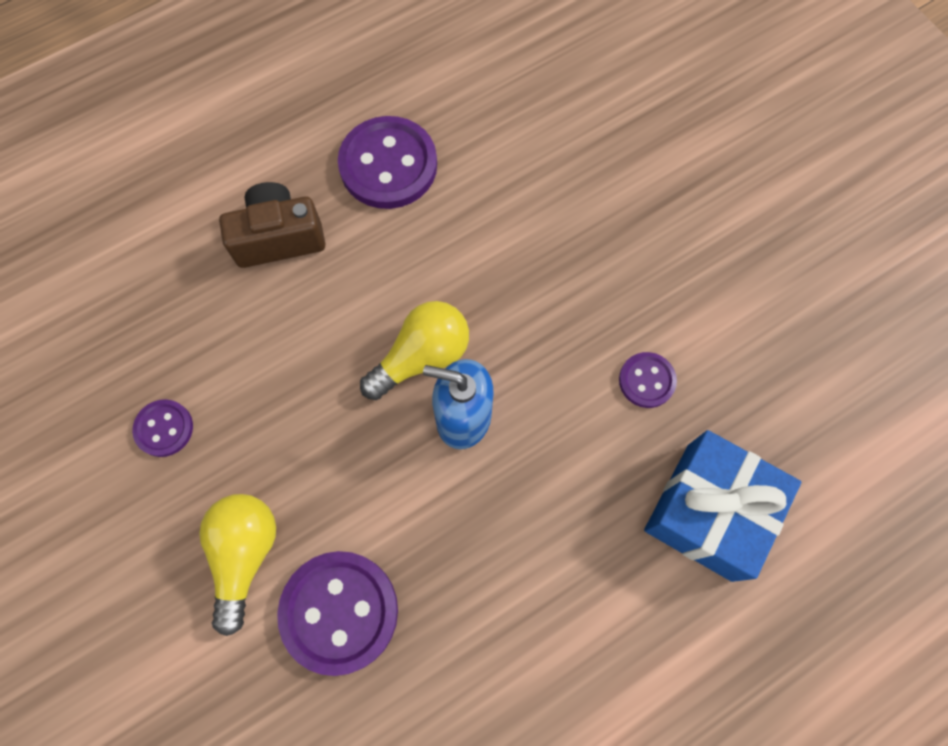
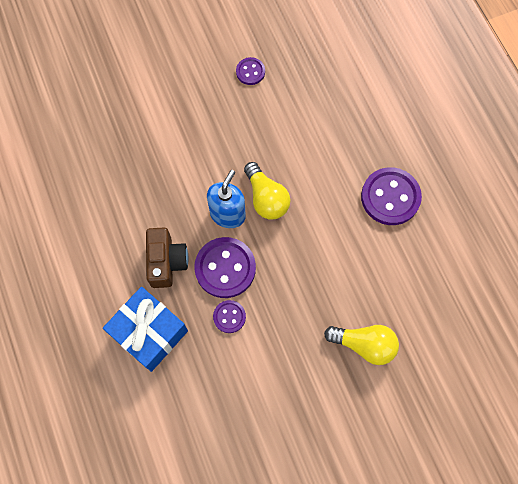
camera: 100 degrees right, 0 degrees up
(244, 554) = (179, 103): yellow light bulb -> yellow light bulb (364, 344)
(279, 237) = (350, 134): brown camera -> brown camera (166, 262)
(339, 612) = (142, 142): purple button -> purple button (225, 268)

